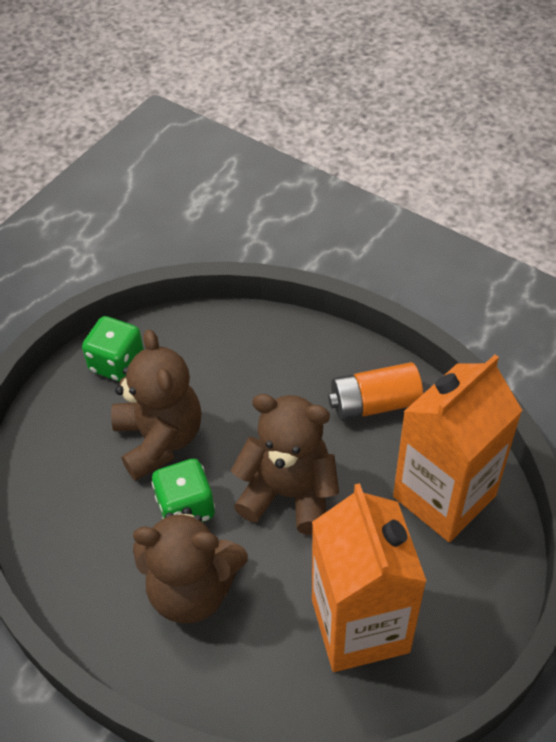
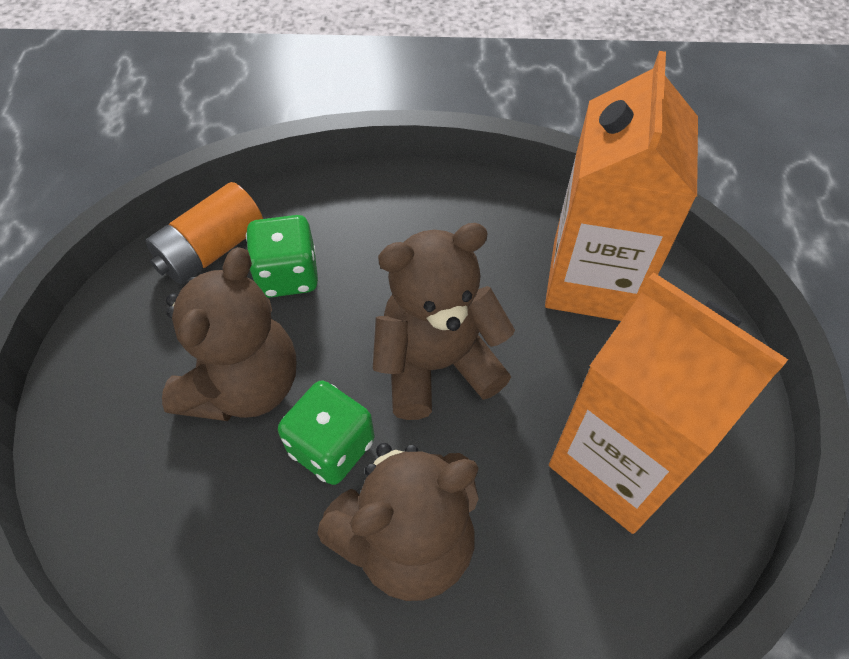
camera: 35 degrees left, 5 degrees up
(117, 363) = (130, 325): green dice -> green dice (288, 275)
(159, 439) = (244, 385): brown teddy bear -> brown teddy bear turned 75 degrees clockwise
(374, 404) = (455, 225): orange battery -> orange battery (212, 250)

